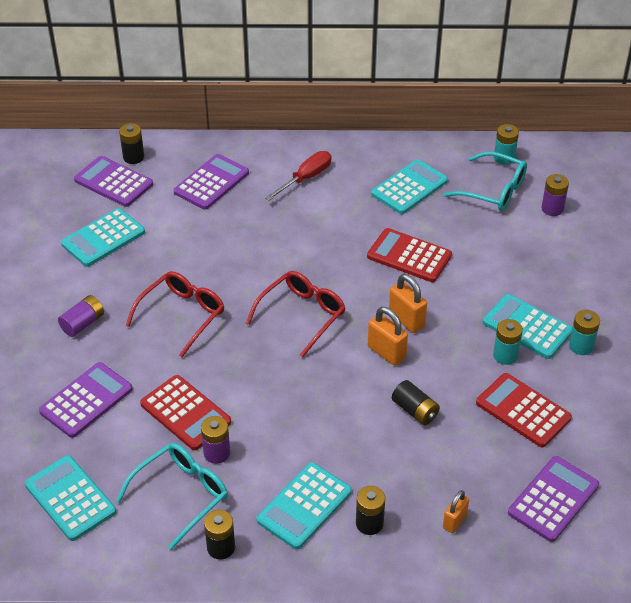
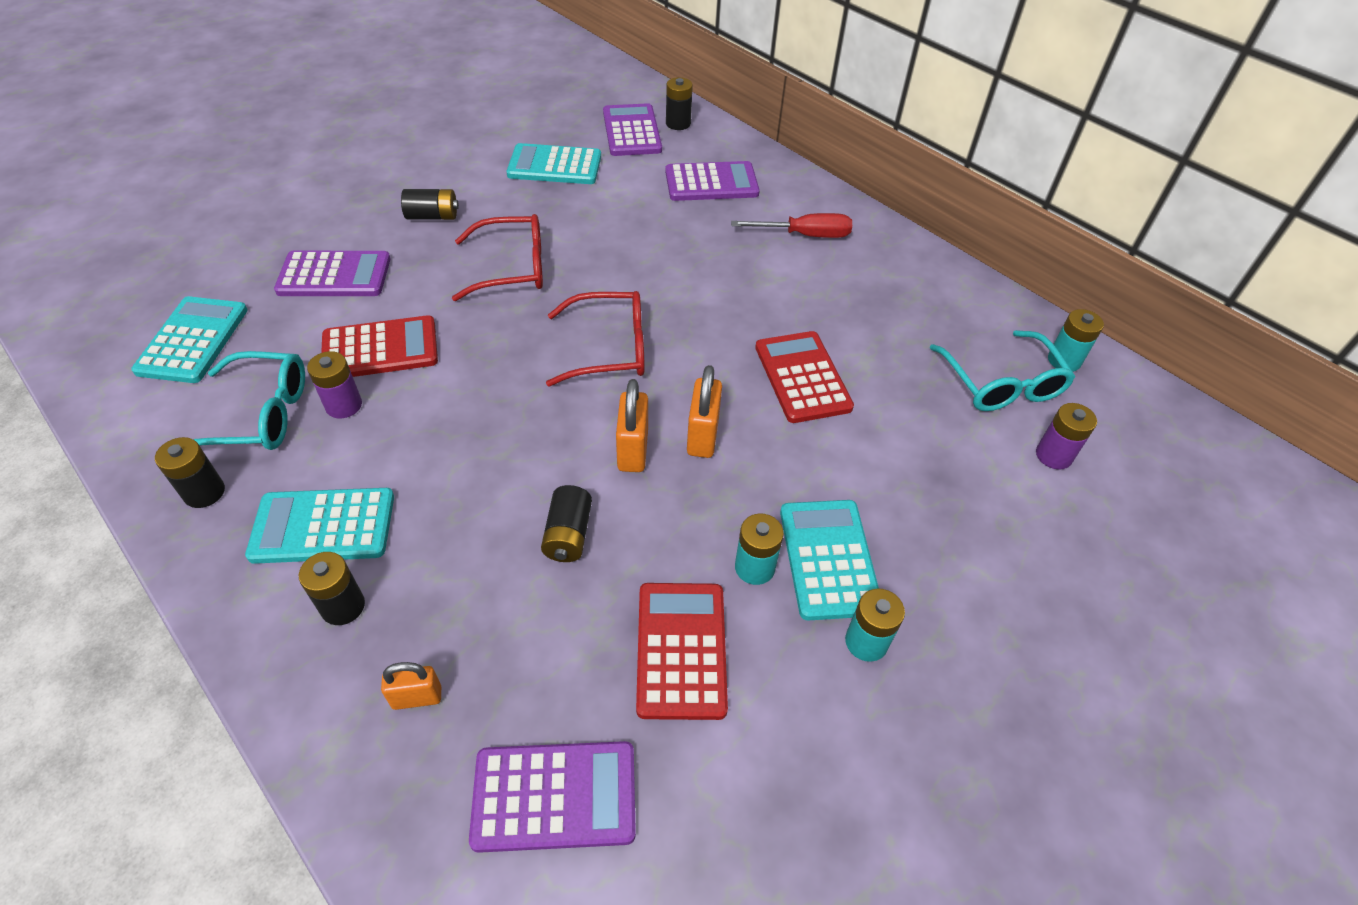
camera: 45 degrees right, 5 degrees up
(83, 323) = (432, 216): purple battery -> black battery
(185, 413) = (380, 349): red calculator -> red calculator turned 105 degrees counterclockwise
(409, 188) = (902, 314): turquoise calculator -> none

